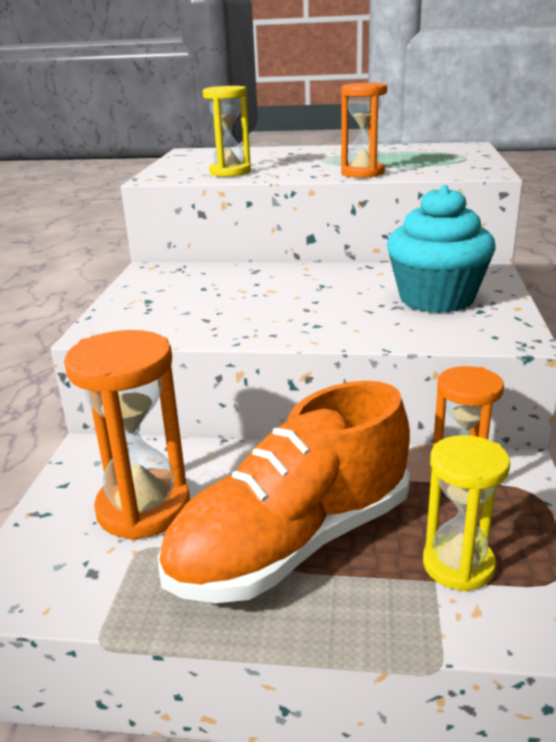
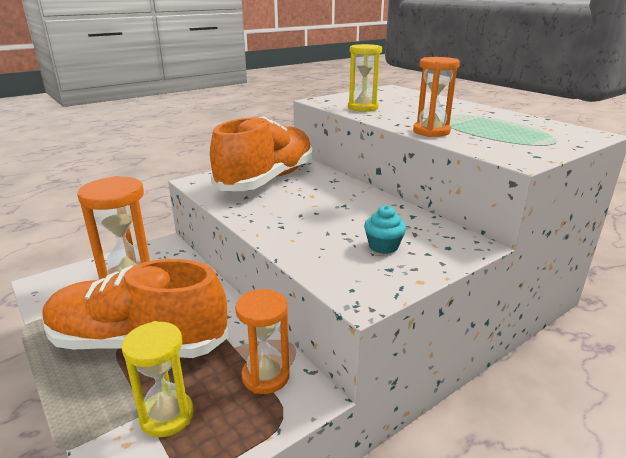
camera: 45 degrees right, 0 degrees up
(184, 296) = (267, 180): none -> orange shoe
(436, 299) = (383, 246): turquoise cupcake -> turquoise cupcake, size x0.47

